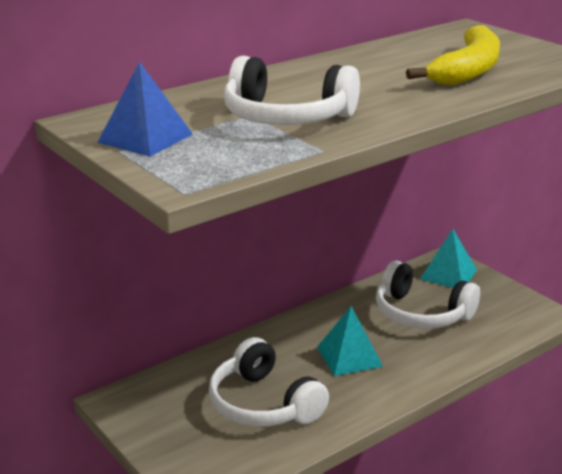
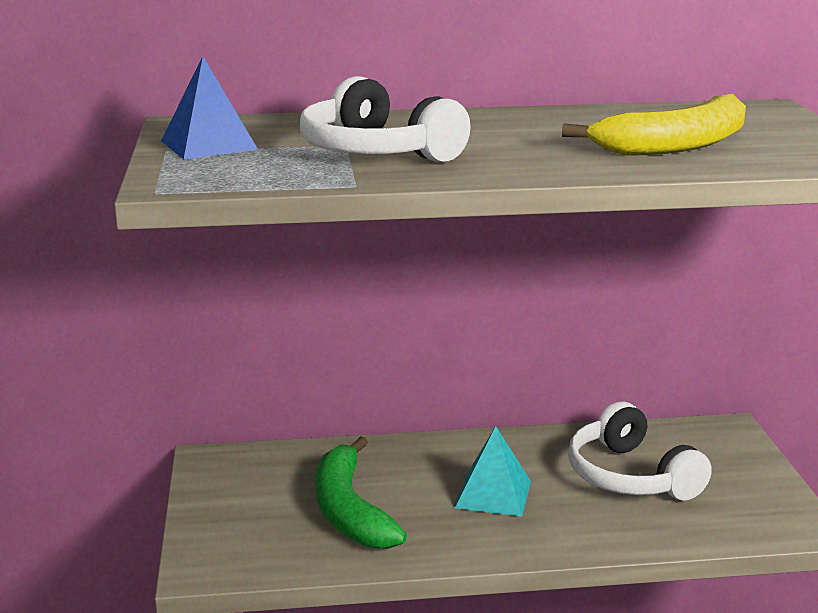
camera: 30 degrees right, 5 degrees down
(264, 404) = (349, 510): white headphones -> green banana
(448, 274) = (714, 445): turquoise pyramid -> none

